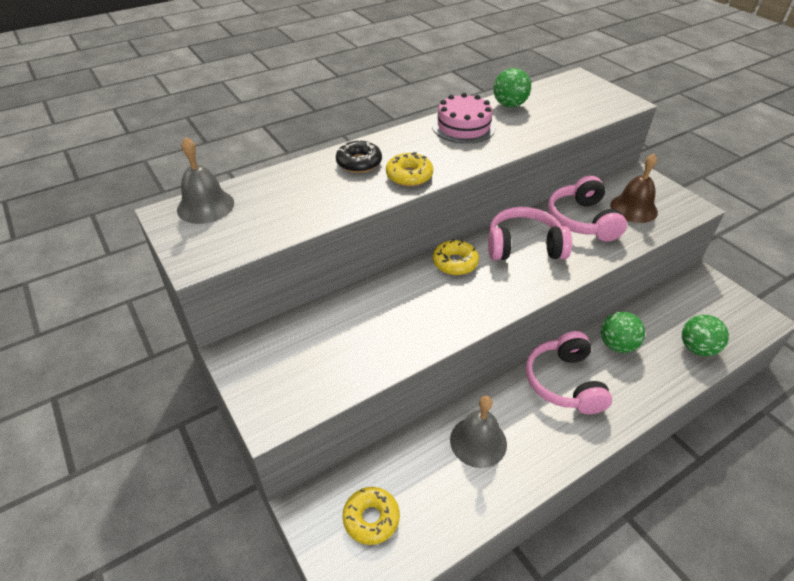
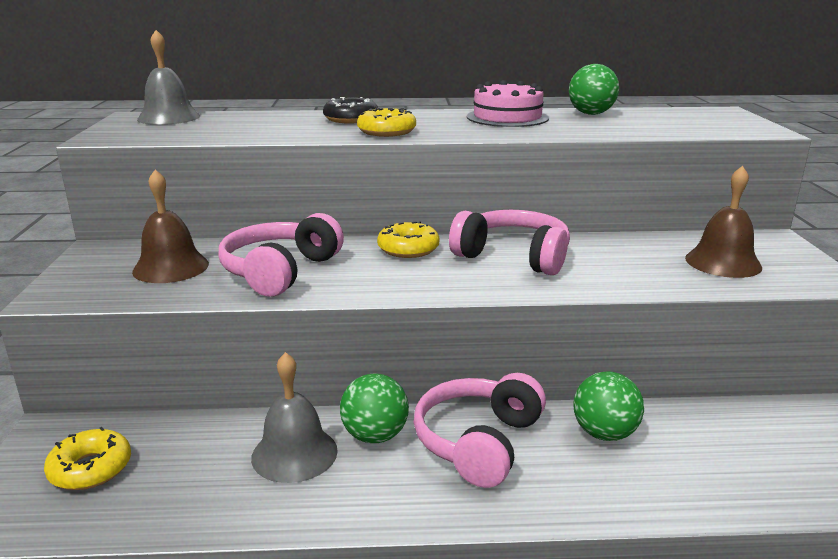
camera: 30 degrees right, 20 degrees down
(318, 349) = (171, 267): none -> brown bell
(582, 220) = (626, 255): pink headphones -> pink headphones (280, 271)
(697, 348) = (743, 482): green ball -> green ball (375, 436)

